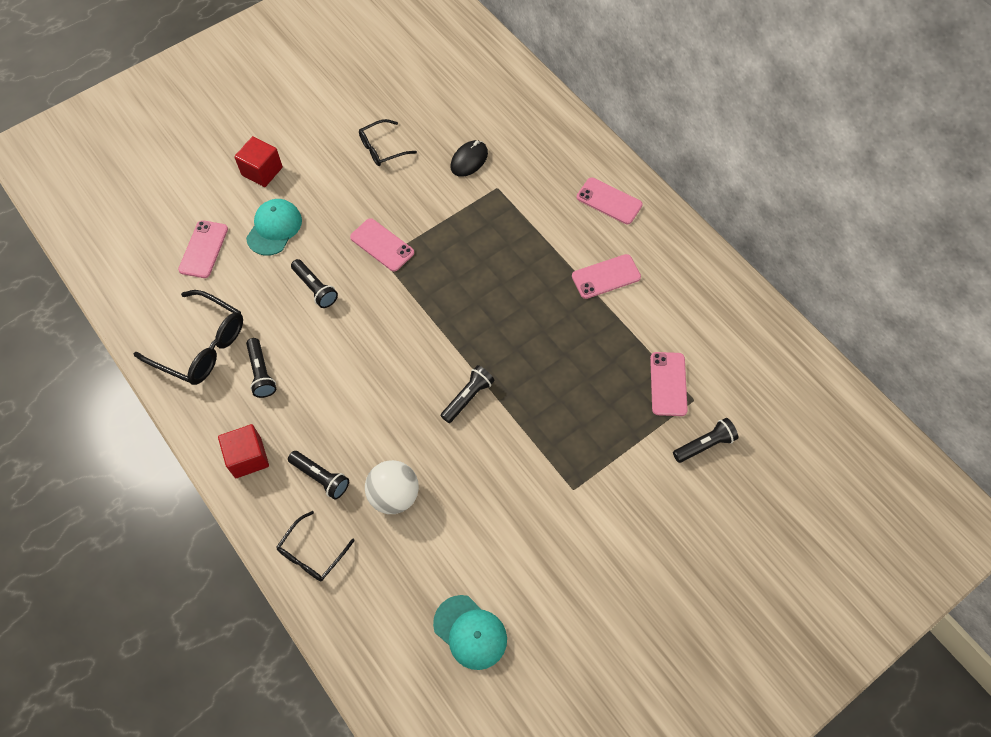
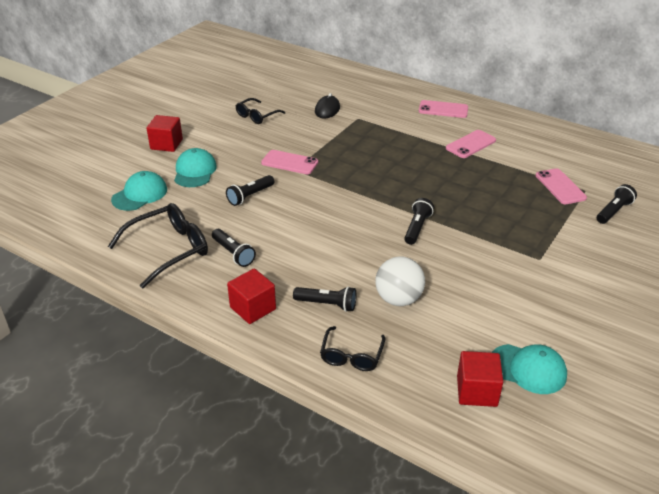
camera: 20 degrees left, 25 degrees down
(201, 346) = (169, 250): black glasses -> black glasses turned 45 degrees counterclockwise
(203, 249) = (140, 194): pink phone -> turquoise cap
(315, 288) = (250, 196): black flashlight -> black flashlight turned 105 degrees clockwise
(406, 640) = (477, 391): none -> red cube

